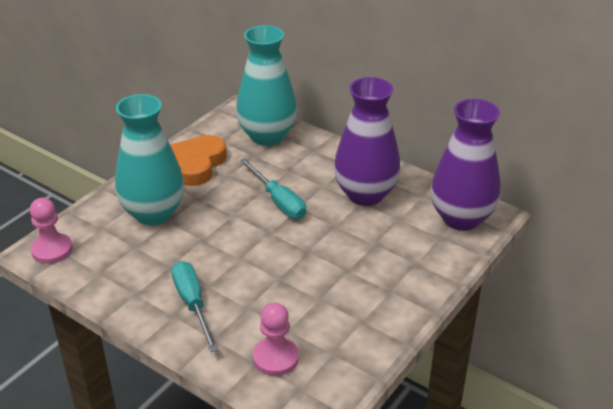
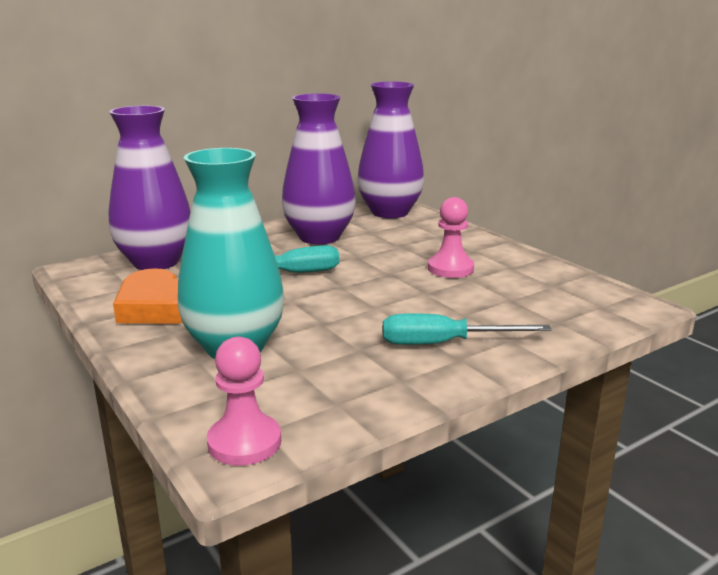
camera: 70 degrees left, 15 degrees down
(267, 136) = (156, 262): turquoise vase -> purple vase
(275, 358) = (554, 311): pink pawn -> pink pawn (450, 268)

